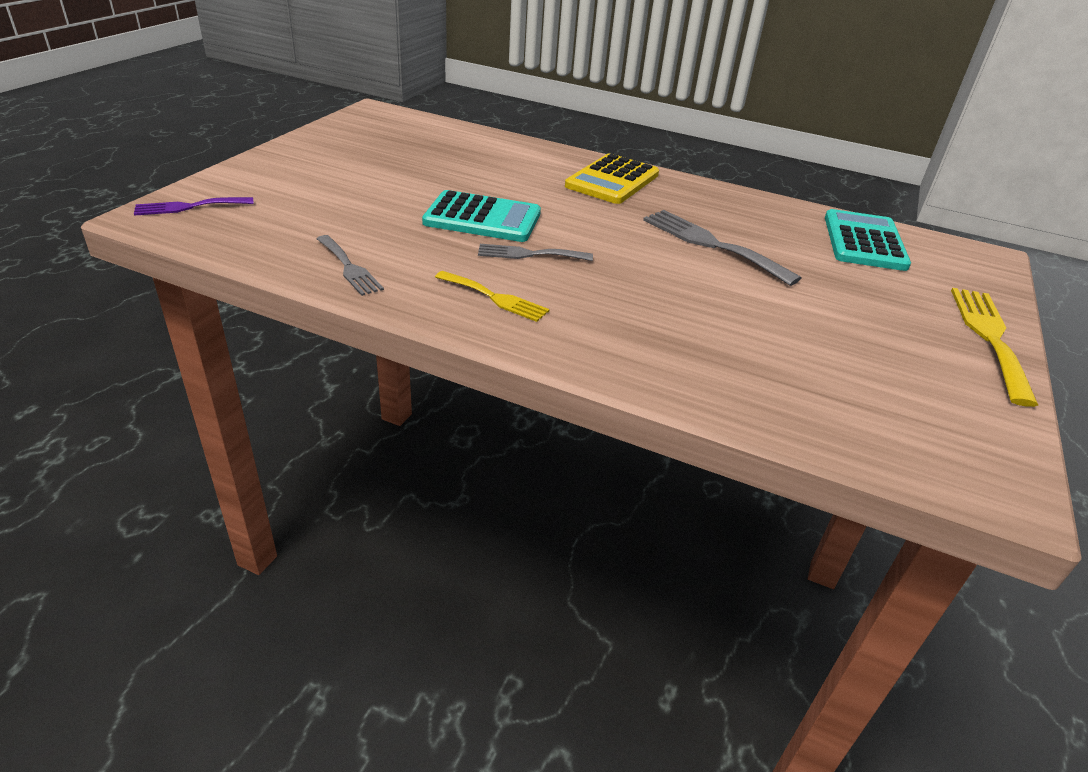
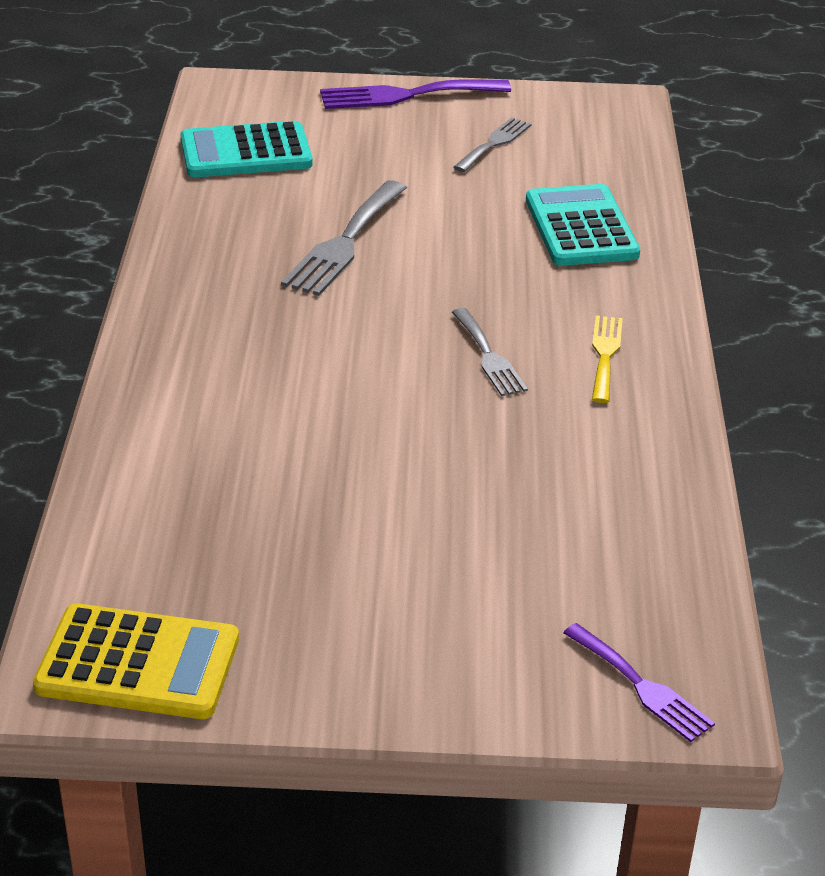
camera: 110 degrees left, 0 degrees up
(349, 267) = (647, 471): grey fork -> grey fork (494, 143)
(482, 218) = (427, 414): turquoise calculator -> turquoise calculator (581, 227)
(612, 180) = (205, 339): yellow calculator -> yellow calculator (138, 663)
(989, 337) = (406, 95): yellow fork -> purple fork

